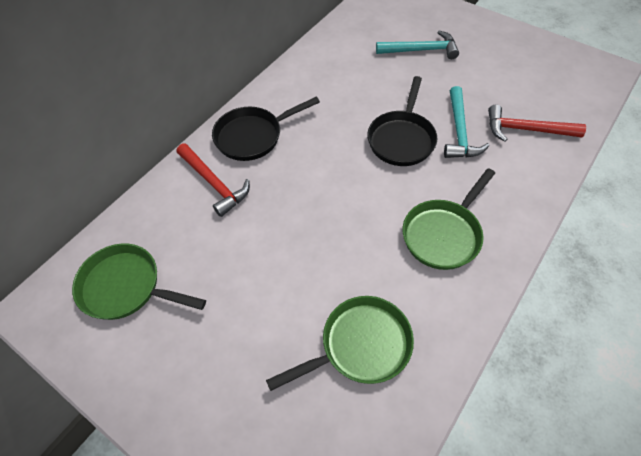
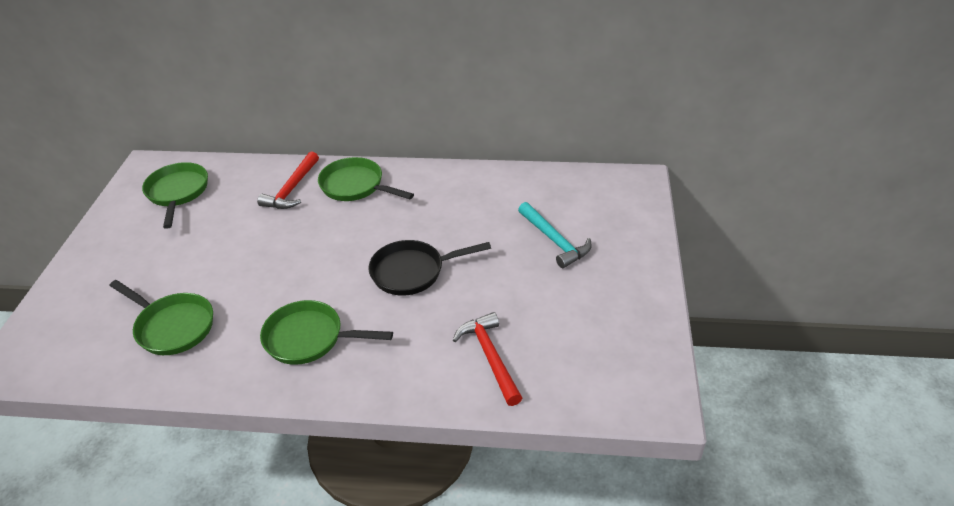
camera: 60 degrees right, 15 degrees down
(253, 136) = (355, 186): black pan -> green pan
(459, 131) = (450, 307): turquoise hammer -> none

